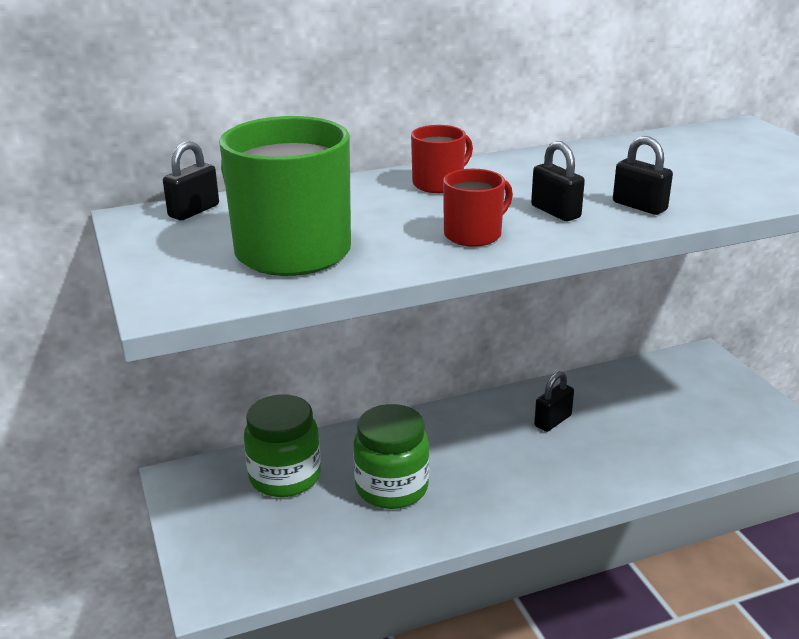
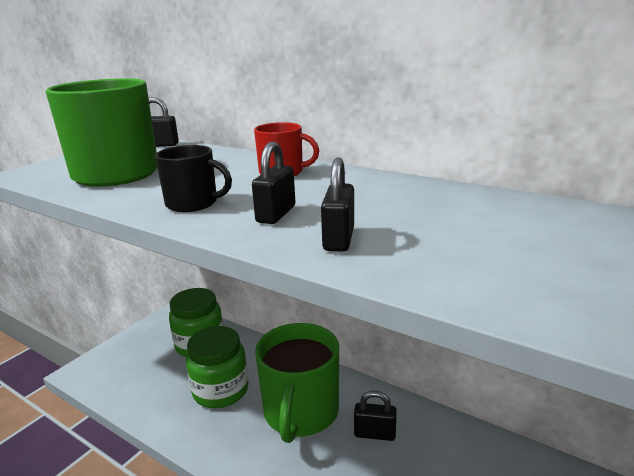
camera: 55 degrees right, 5 degrees down
(474, 234) = (193, 203): red mug -> black mug
(483, 449) = (300, 412): none -> green mug

